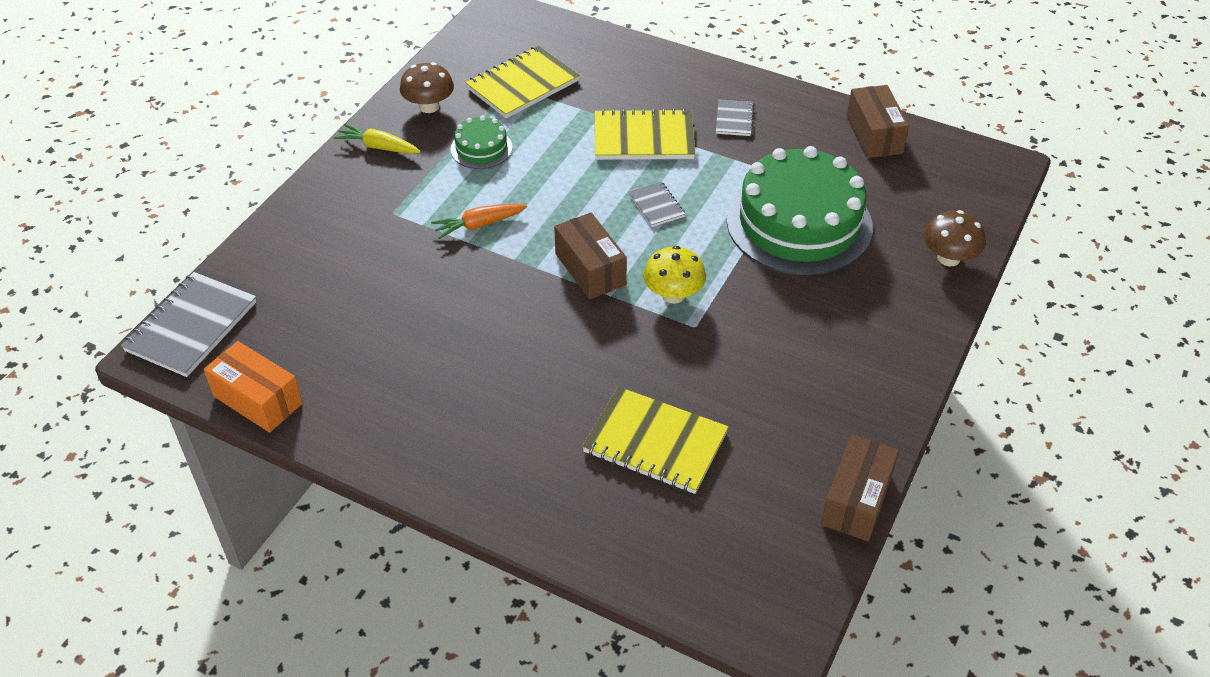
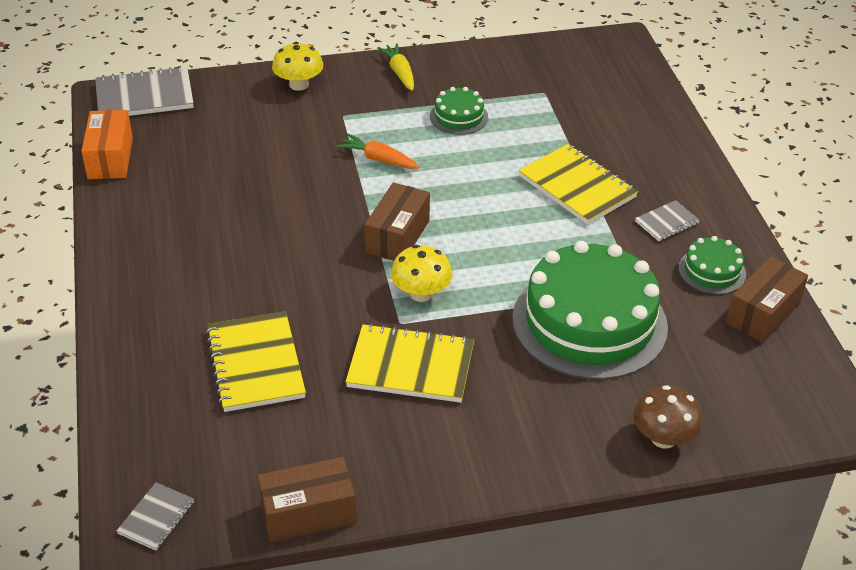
camera: 50 degrees right, 5 degrees down
(313, 216) = (299, 85): none -> yellow mushroom
(429, 106) = (470, 70): brown mushroom -> none
(522, 85) = (553, 97): yellow notebook -> yellow notebook (410, 366)
(656, 206) = (508, 233): grey notebook -> grey notebook (156, 518)
(808, 131) = (712, 271): none -> green cake

